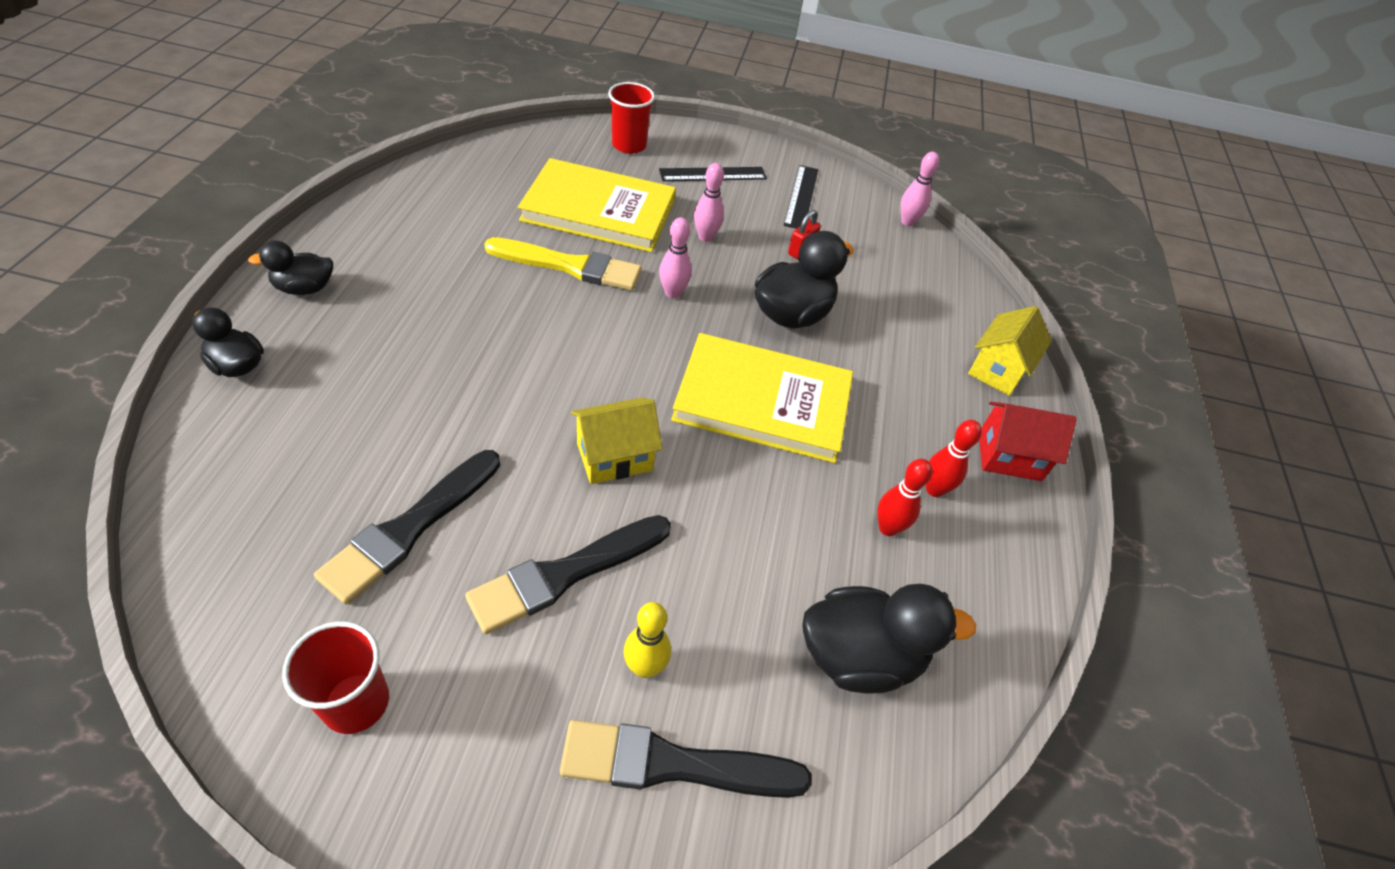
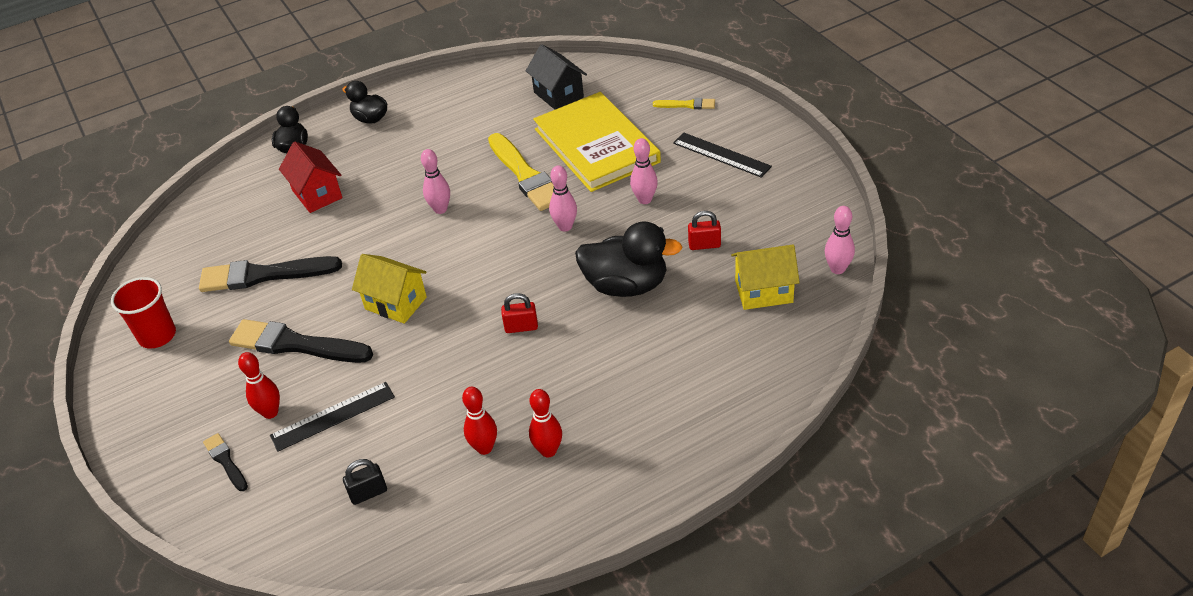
camera: 60 degrees right, 5 degrees down
(497, 180) = (558, 95): none -> black house
(528, 340) = (440, 209): none -> pink bowling pin
(629, 145) = (687, 105): red cup -> yellow brush
(645, 667) = (270, 412): yellow bowling pin -> red bowling pin
(673, 764) = (225, 461): black brush -> black brush, size x0.50
(762, 402) = (521, 327): yellow book -> red padlock
(801, 197) = (770, 205): black ruler -> black ruler (333, 416)
(859, 656) = (368, 493): black duck -> black padlock
(998, 370) = (727, 416): yellow house -> yellow house (764, 292)
(1009, 456) = (635, 471): red house -> red house (317, 194)

